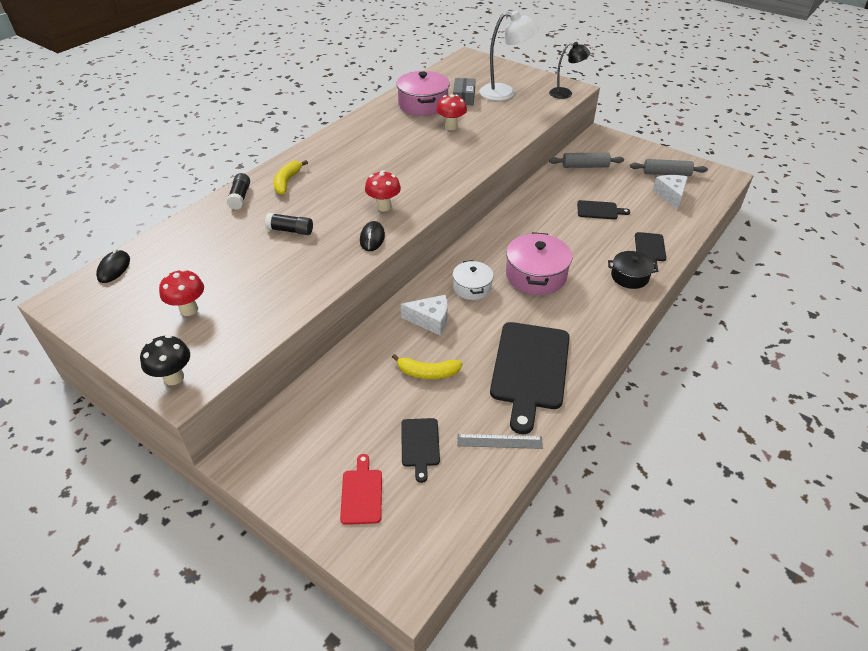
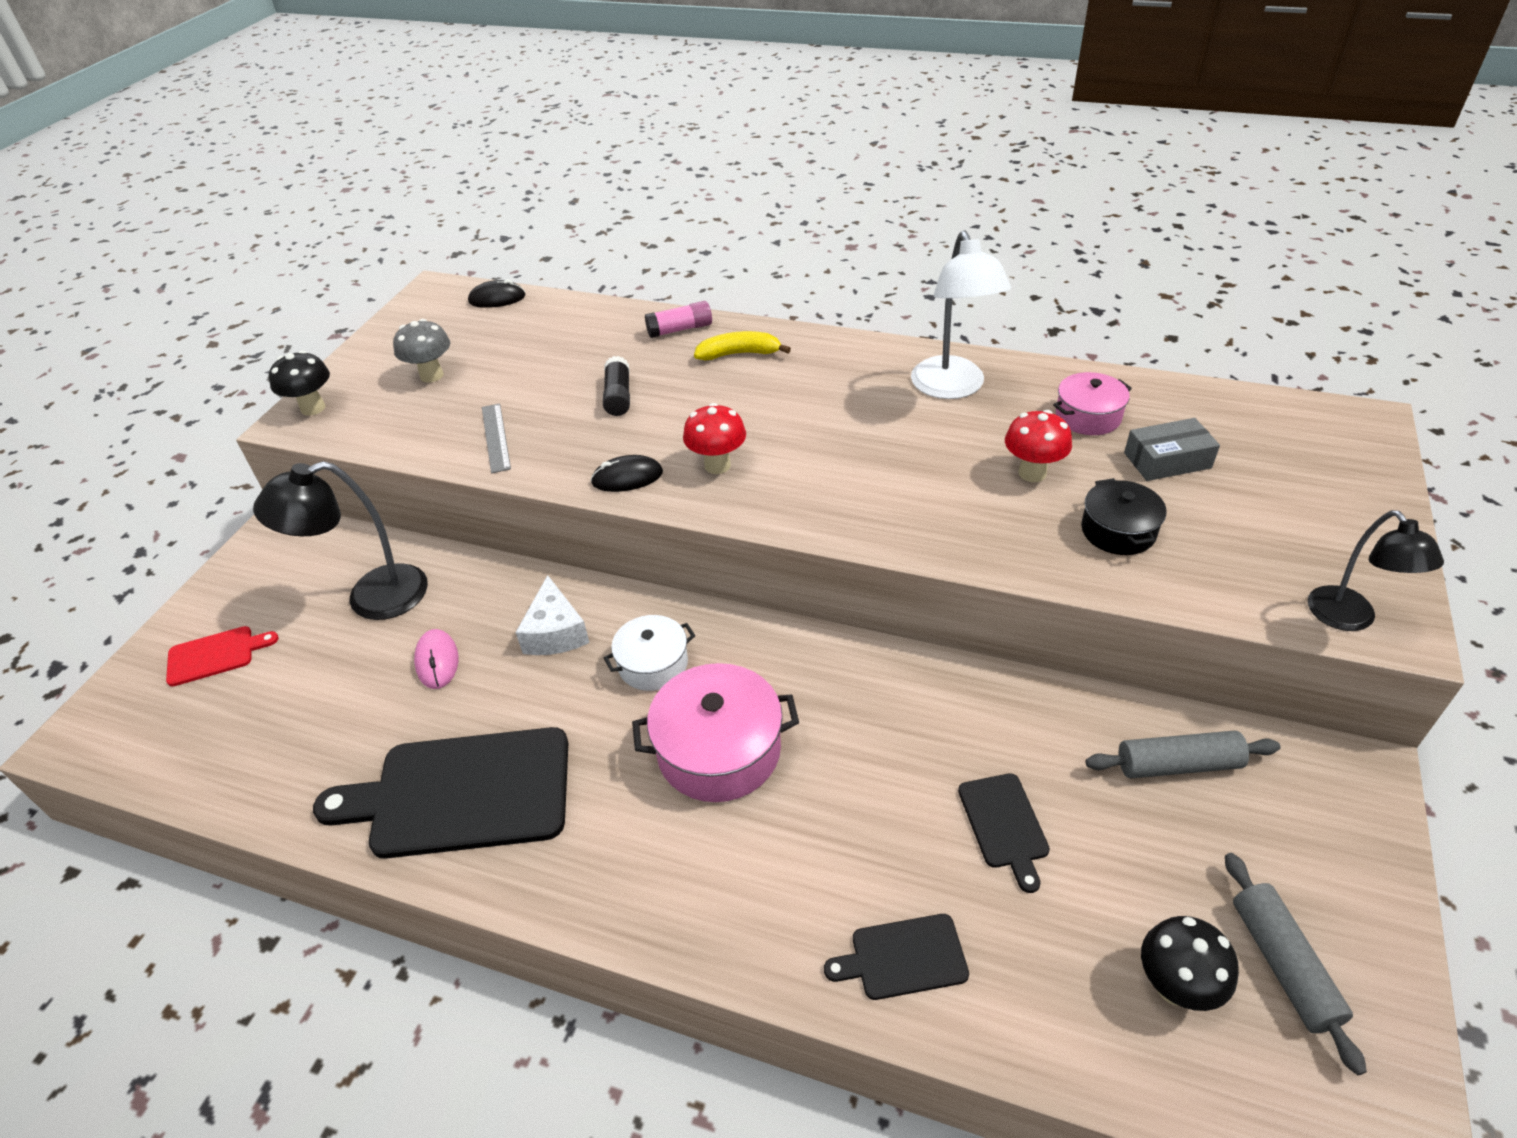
camera: 75 degrees right, 0 degrees up
(189, 309) = (431, 375): red mushroom -> grey mushroom
(240, 197) = (680, 329): black glue stick -> pink glue stick
(352, 402) = (371, 598): none -> black lamp
(420, 445) = (295, 691): black cutting board -> none
(423, 105) = (1088, 416): pink pot -> pink pot, size x0.62
(428, 372) = (437, 661): yellow banana -> pink mouse
(499, 441) = (301, 785): grey ruler -> grey ruler (495, 437)
(505, 93) = (1246, 515): white lamp -> white lamp (952, 388)
(585, 166) = (1178, 765): grey rolling pin -> grey rolling pin turned 75 degrees counterclockwise
(629, 277) = (777, 925): black pot -> black pot (1118, 531)
(670, 195) = (1174, 986): white cheese -> black mushroom

